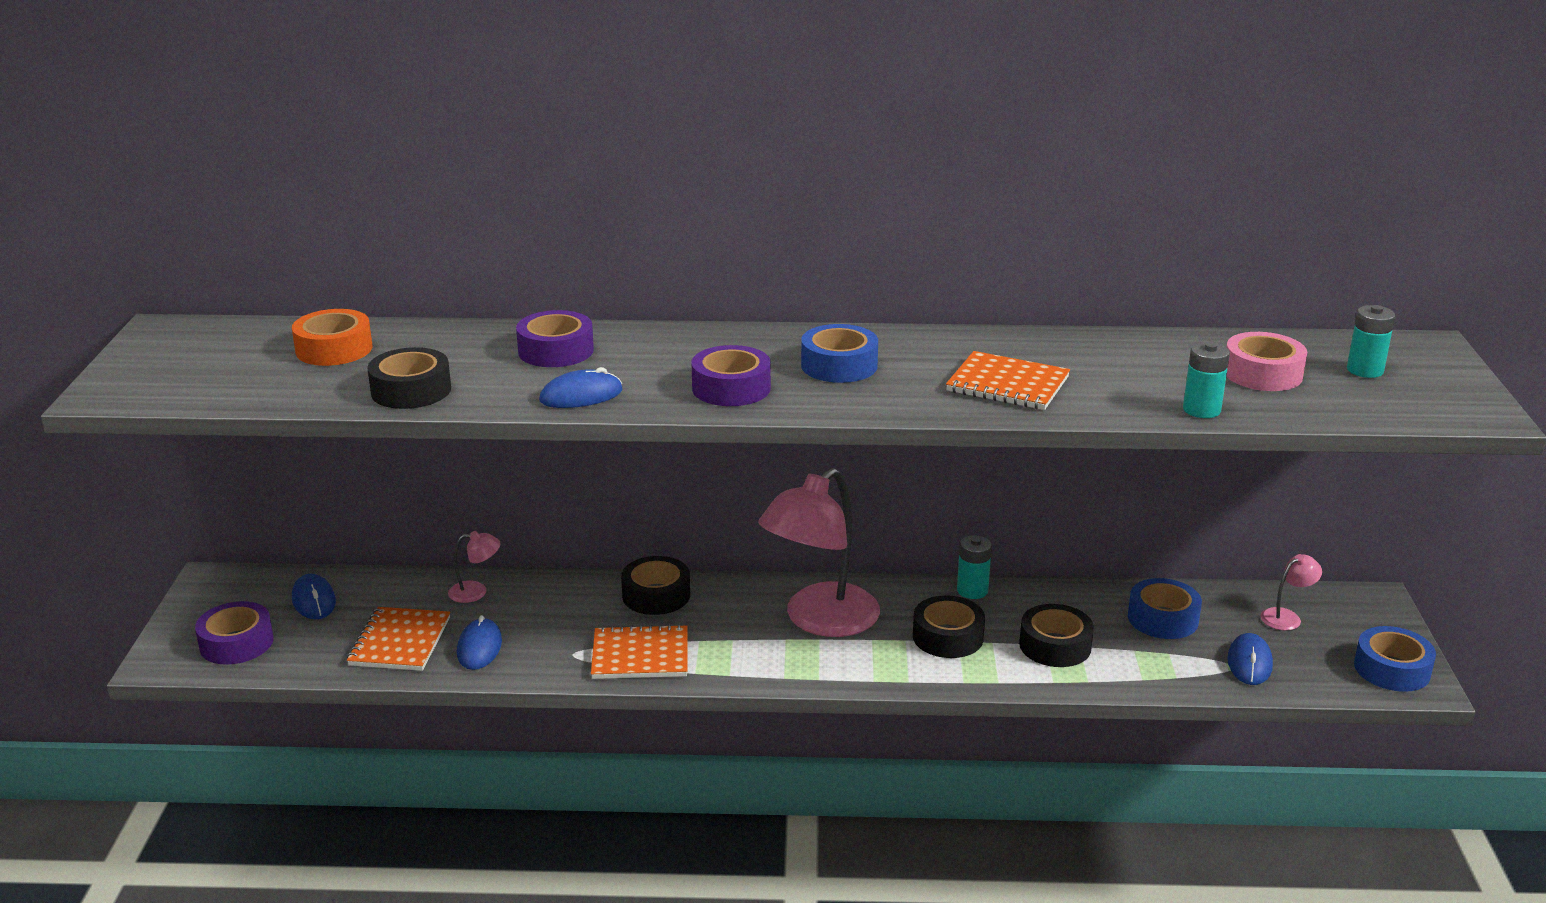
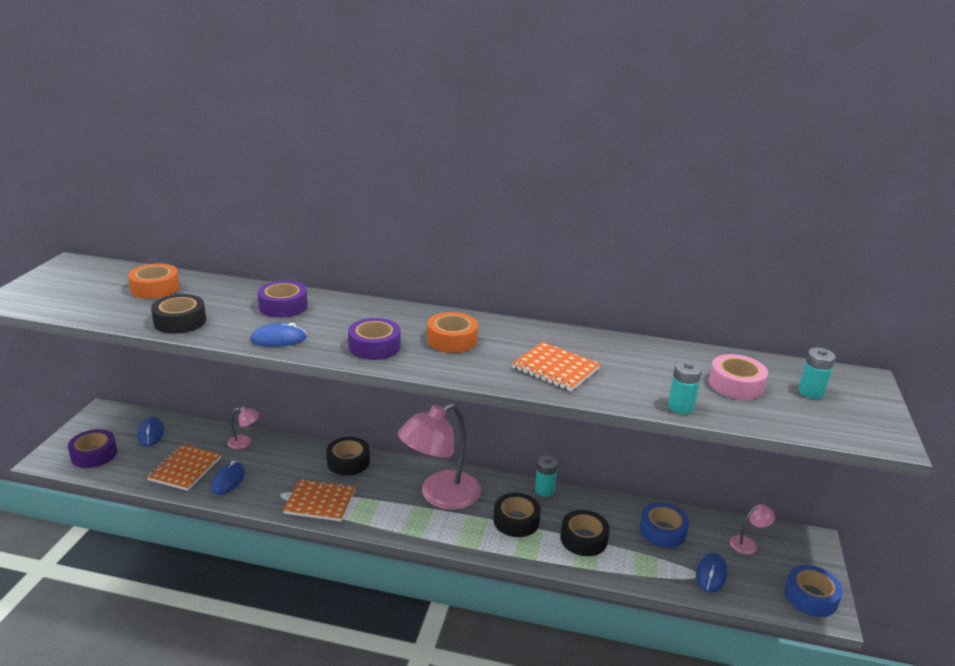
camera: 10 degrees right, 0 degrees up
(839, 365) = (452, 340): blue tape -> orange tape

